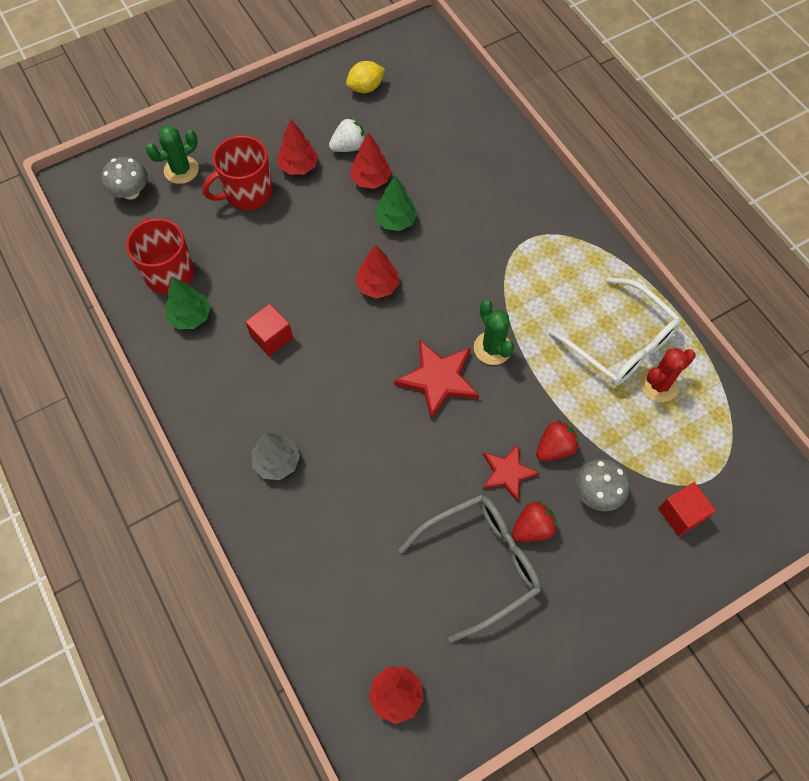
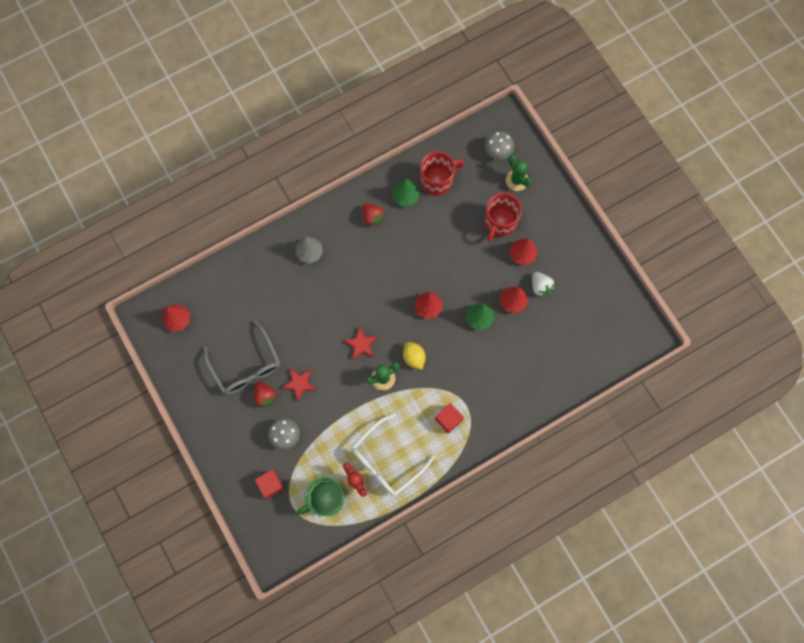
camera: 90 degrees right, 10 degrees up
(247, 192) = (499, 223): red mug -> red mug turned 120 degrees counterclockwise
(271, 337) = (391, 245): red cube -> red cube (448, 419)
(365, 88) = (594, 297): yellow lemon -> yellow lemon (414, 357)
(438, 379) = (361, 344): red star -> red star, size x0.66
(554, 448) = (314, 412): red strawberry -> red strawberry (372, 217)
(692, 428) = (326, 499): none -> green mug

